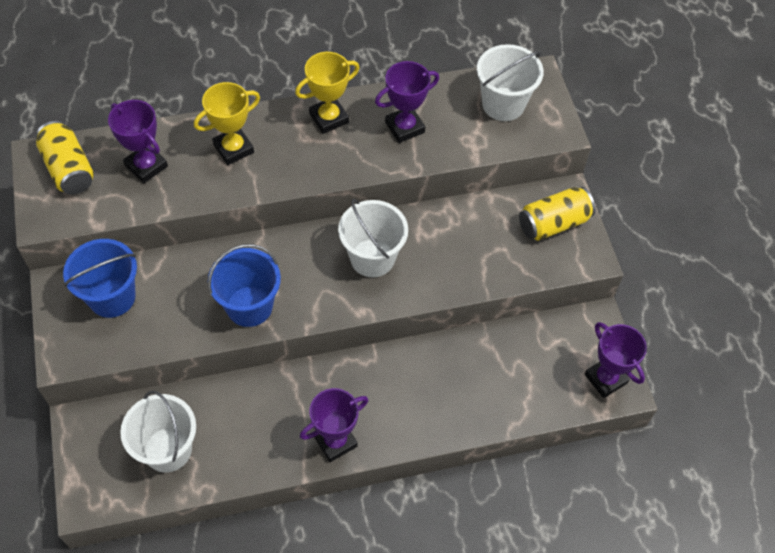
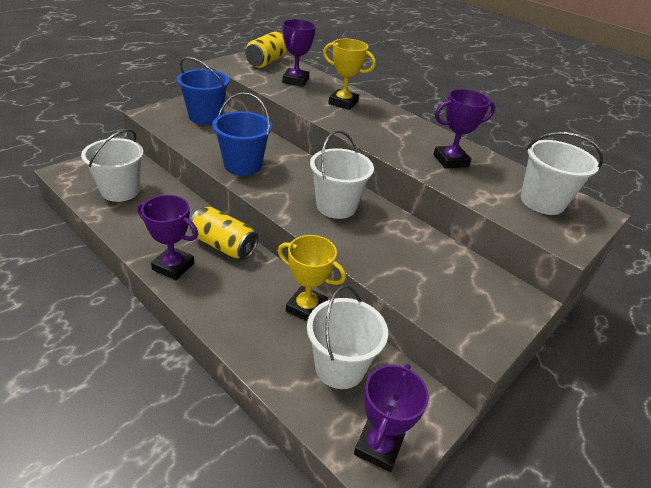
camera: 55 degrees right, 20 degrees down
(329, 118) = (413, 129): yellow trophy -> yellow trophy (306, 308)
(404, 127) = (450, 161): purple trophy -> purple trophy turned 45 degrees counterclockwise
(527, 364) = (340, 367): none -> white bucket
(553, 223) = (486, 301): yellow can -> yellow can (224, 245)

